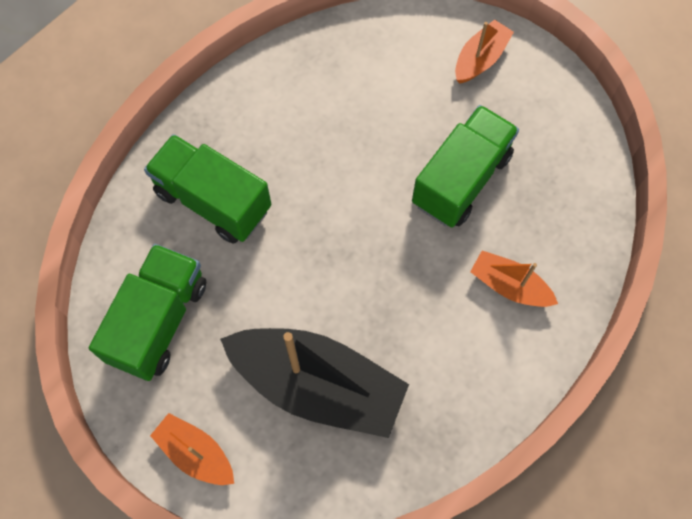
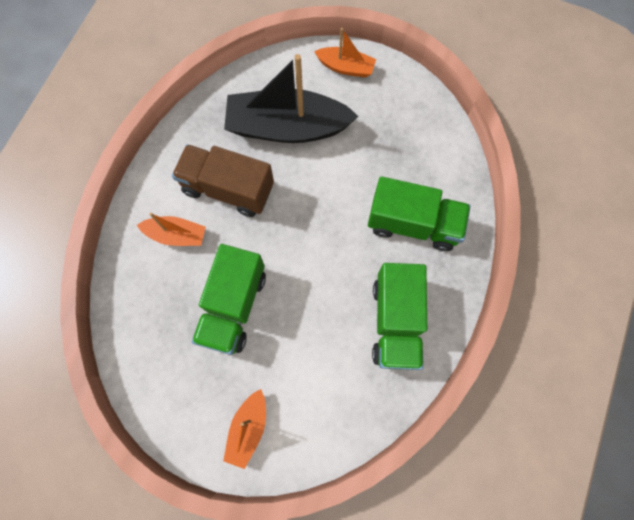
camera: 160 degrees right, 5 degrees up
(158, 321) = (407, 131): green truck -> green truck (395, 322)
(426, 324) = (228, 189): none -> brown truck

